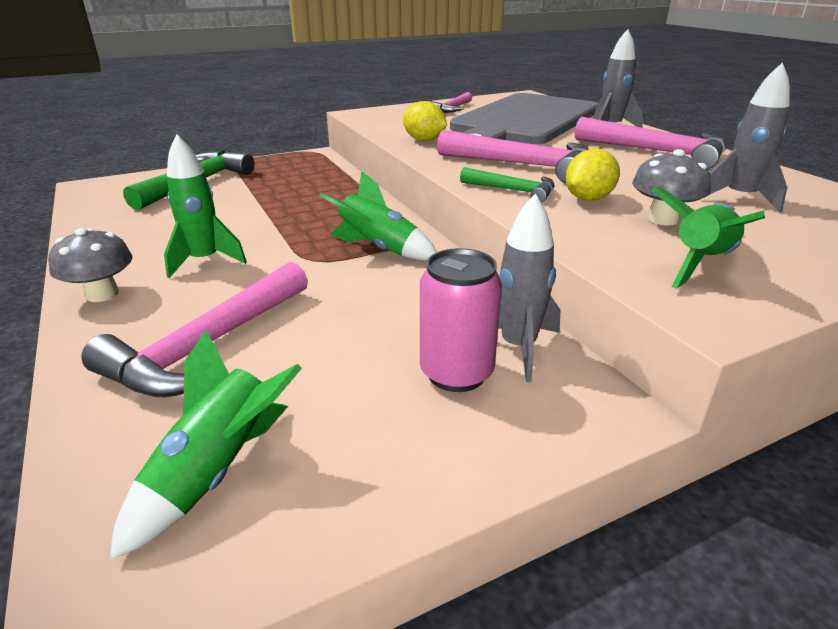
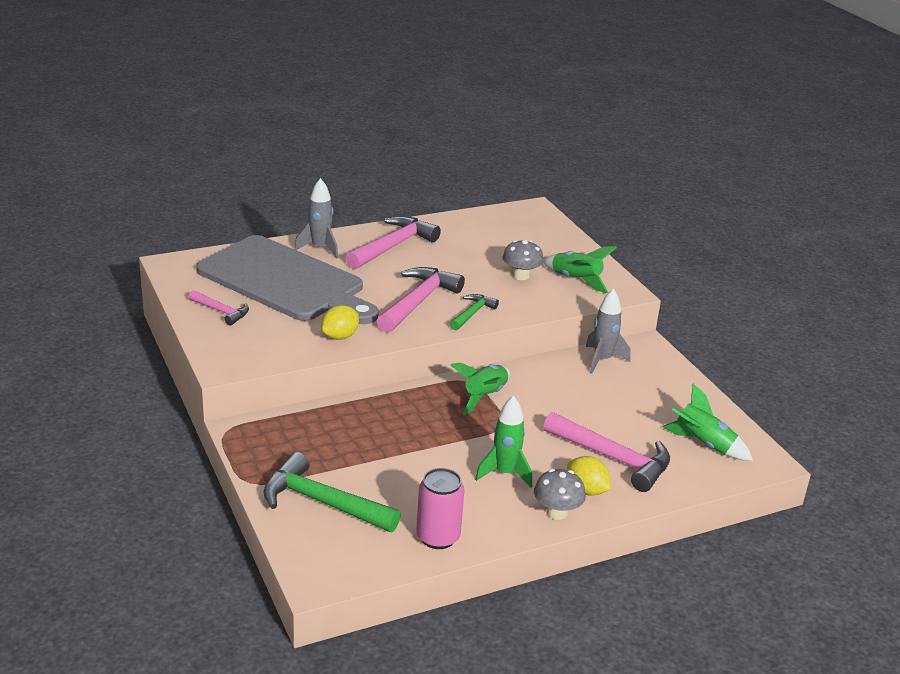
camera: 90 degrees left, 0 degrees up
(456, 373) = (626, 380): pink can -> pink can (438, 537)
(588, 198) = (488, 291): yellow lemon -> yellow lemon (586, 490)
(739, 198) = (488, 245): grey rocket -> none

